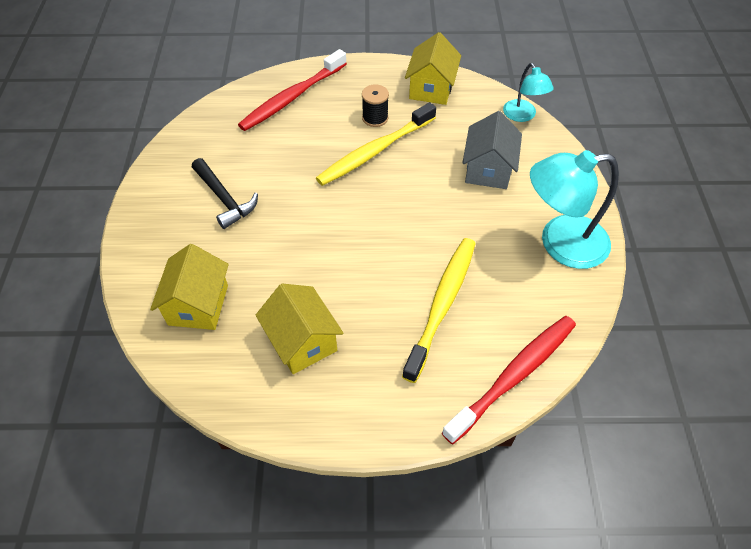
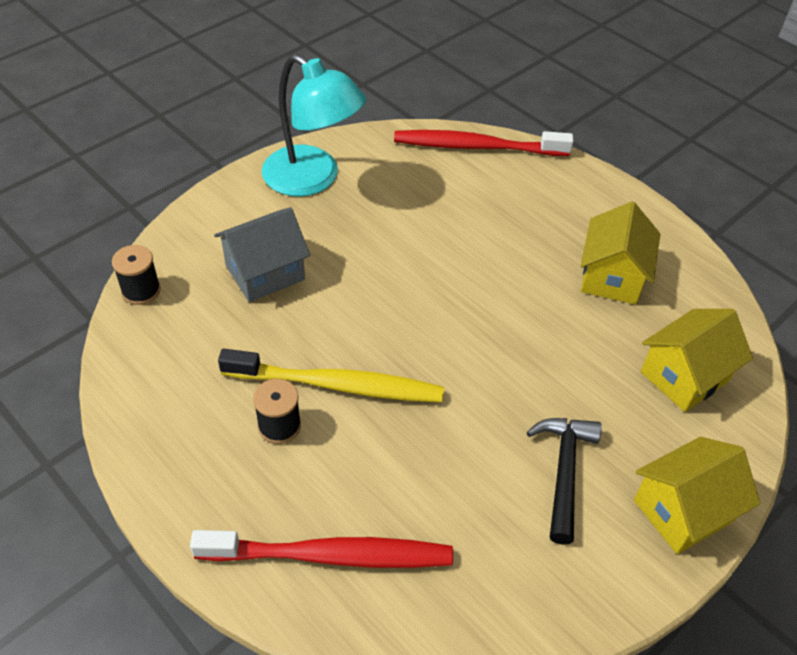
camera: 135 degrees left, 5 degrees down
(431, 88) = (163, 406): yellow house -> yellow house (682, 510)
(442, 305) = (468, 215): yellow toothbrush -> none
(522, 116) = (141, 290): turquoise lamp -> black spool

